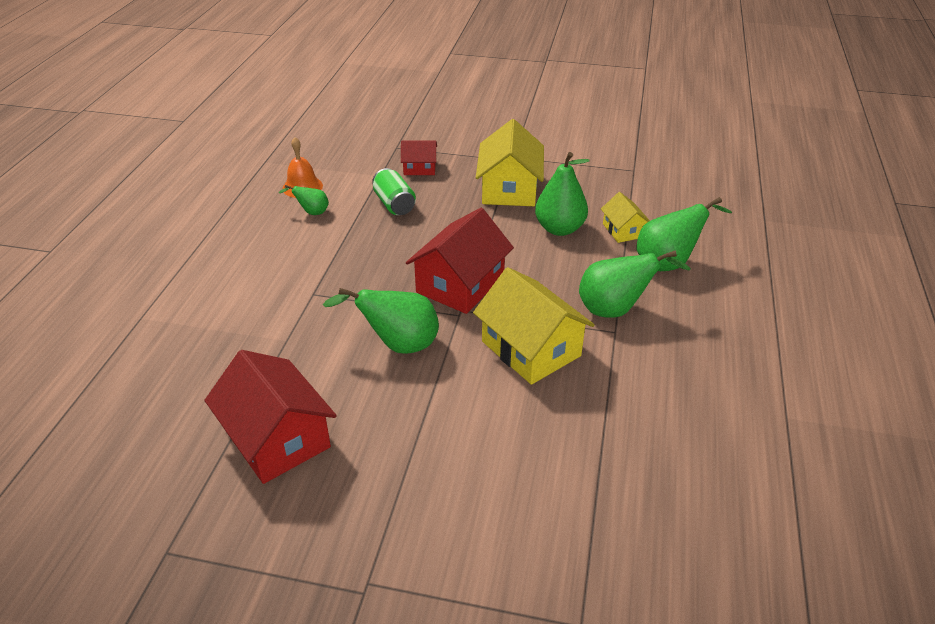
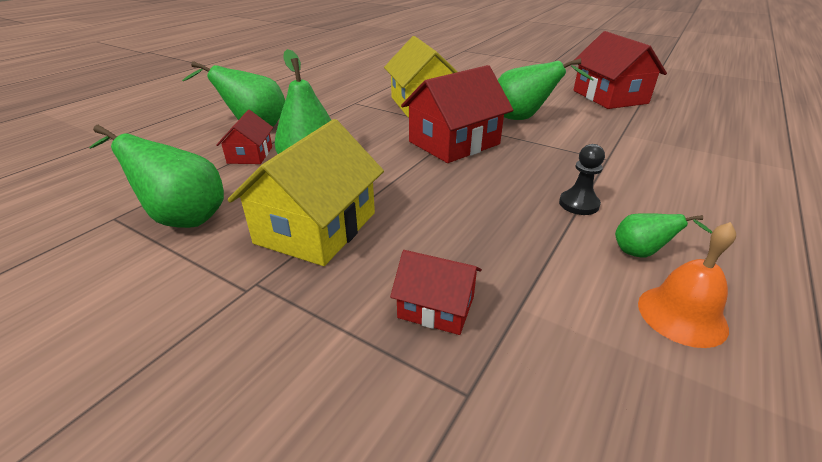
camera: 160 degrees left, 5 degrees down
(345, 239) = (578, 204): none -> black pawn
(394, 204) = (503, 239): green can -> none
(615, 310) = (339, 111): green pear -> green pear (182, 218)
(623, 230) = (250, 155): yellow house -> red house

